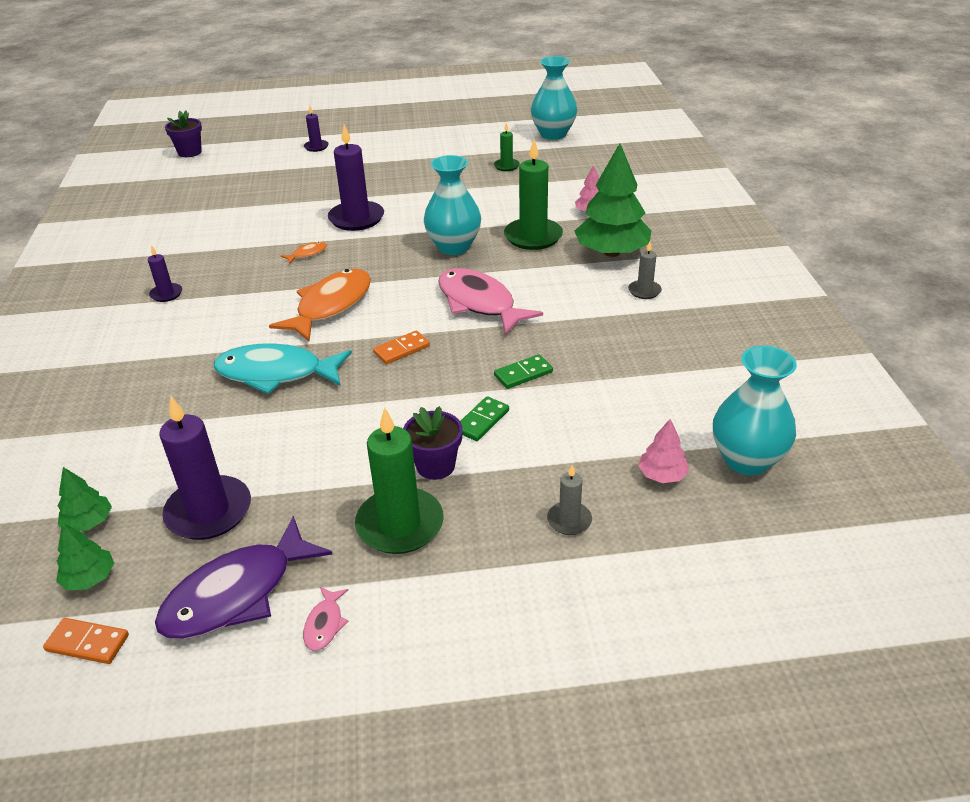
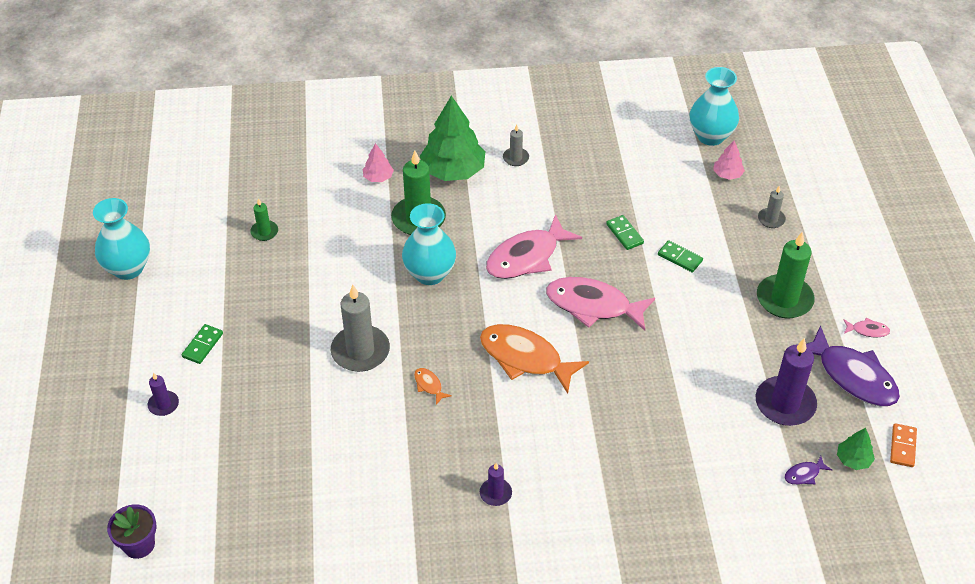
camera: 90 degrees left, 10 degrees up
(89, 522) = (804, 474): green tree -> purple fish
(276, 373) = (625, 385): turquoise fish -> none
(356, 218) = (360, 351): purple candle -> grey candle
(374, 154) = (203, 345): none -> green domino
(401, 350) = (593, 305): orange domino -> pink fish
(435, 466) = (728, 282): purple flower pot -> none
(553, 134) = (194, 192): turquoise vase -> turquoise vase (128, 268)

